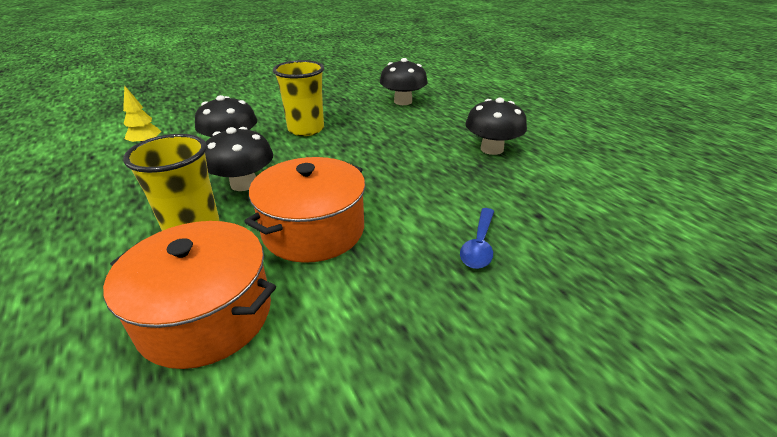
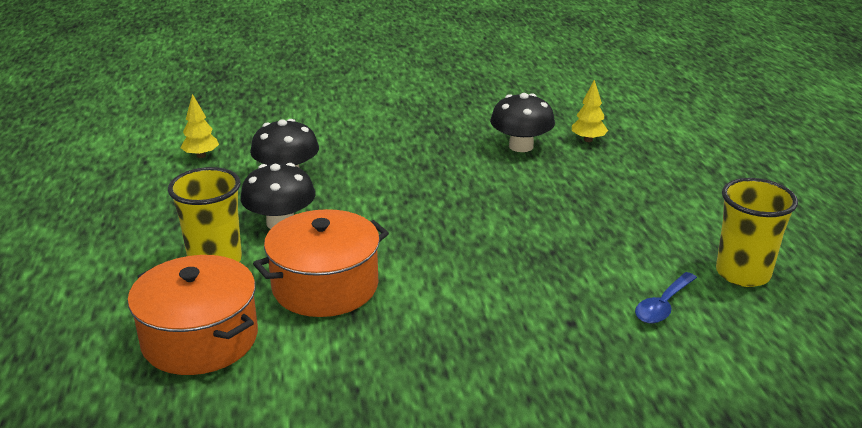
camera: 20 degrees right, 5 degrees down
(306, 129) = (378, 167): yellow cup -> yellow cup (743, 273)
(444, 92) = (588, 140): none -> yellow tree
(479, 245) = (479, 338): blue spoon -> blue spoon (663, 305)
(492, 149) = (583, 234): black mushroom -> none

